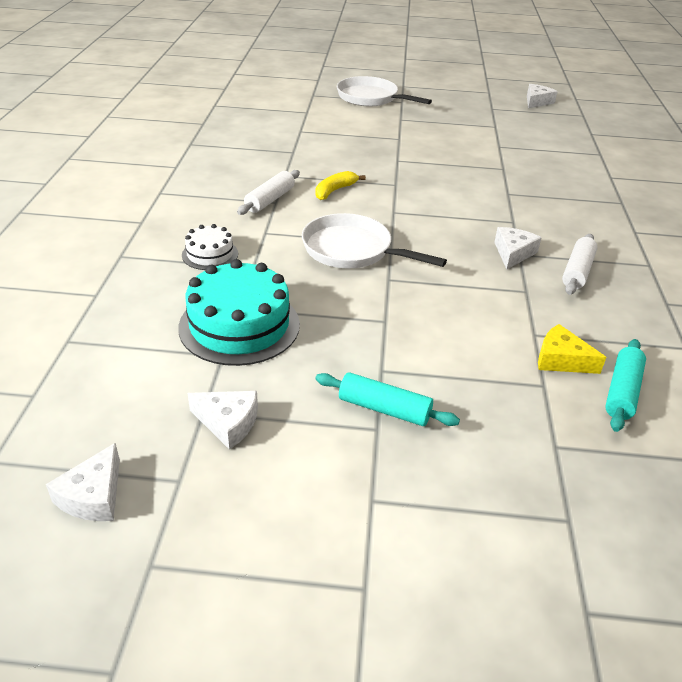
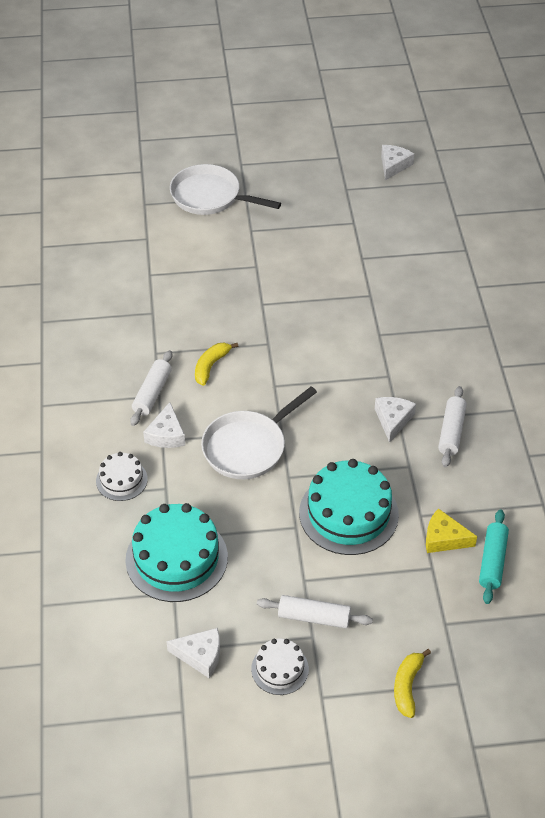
camera: 10 degrees left, 10 degrees up
(93, 496) = (127, 736): white cheese -> white cheese (166, 434)
(324, 456) = (280, 669): none -> white cake
(352, 250) = (248, 447): white pan -> white pan turned 60 degrees counterclockwise
(384, 409) = (314, 617): turquoise rolling pin -> white rolling pin
(449, 319) = (348, 513): none -> turquoise cake
(494, 510) = (407, 686): none -> yellow banana

